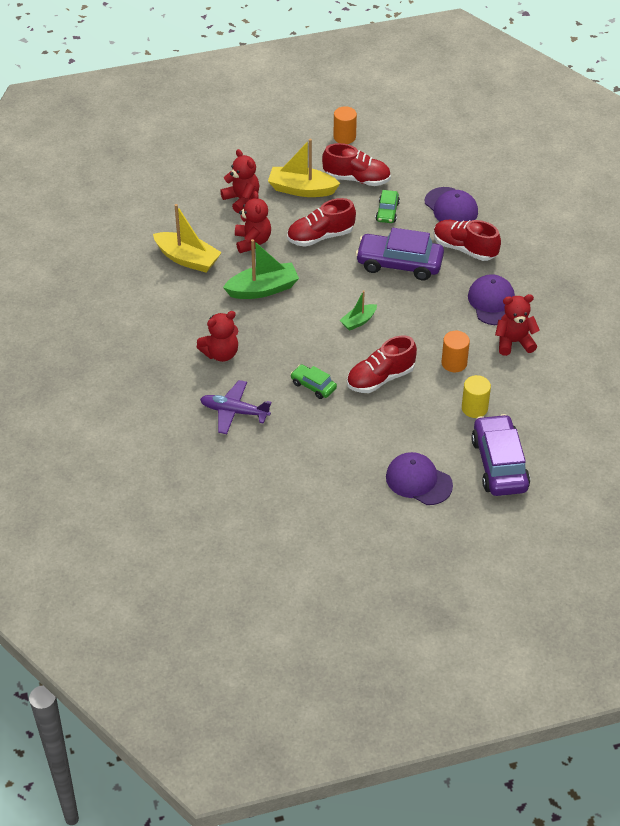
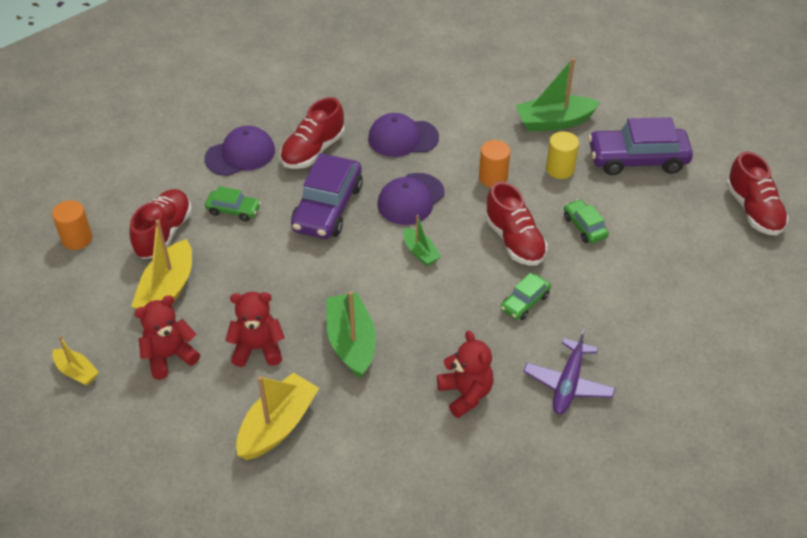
camera: 85 degrees left, 0 degrees up
(225, 159) = (76, 372): none -> yellow boat
(320, 236) = (264, 277): red shoe -> red shoe (753, 210)
(404, 424) = (584, 227): none -> green car
(418, 481) = (666, 223): purple cap -> purple cap (410, 199)
(514, 342) = (464, 129): red teddy bear -> none
(539, 404) = (554, 122): none -> green boat

